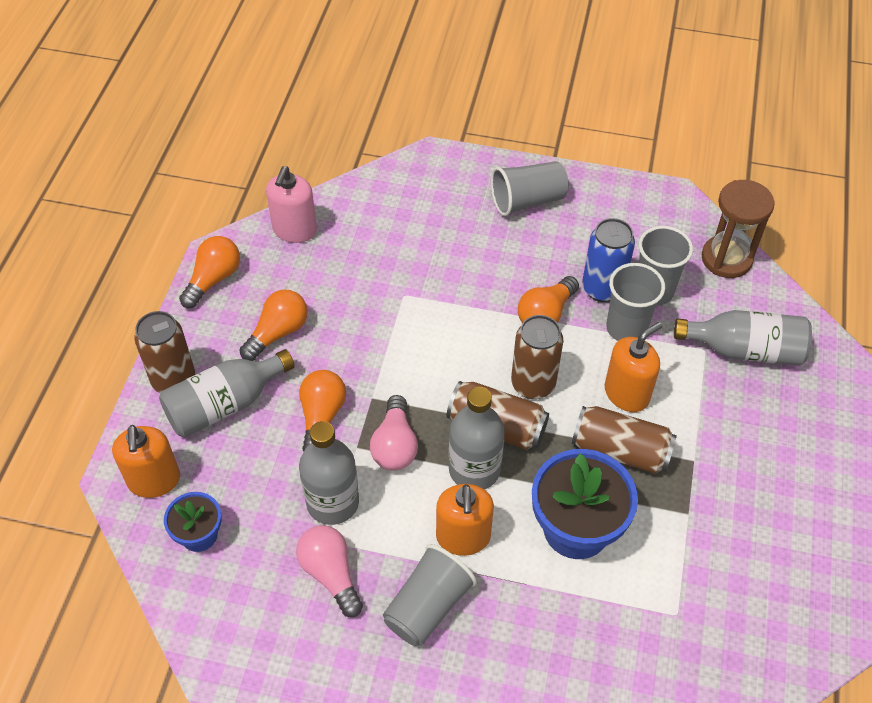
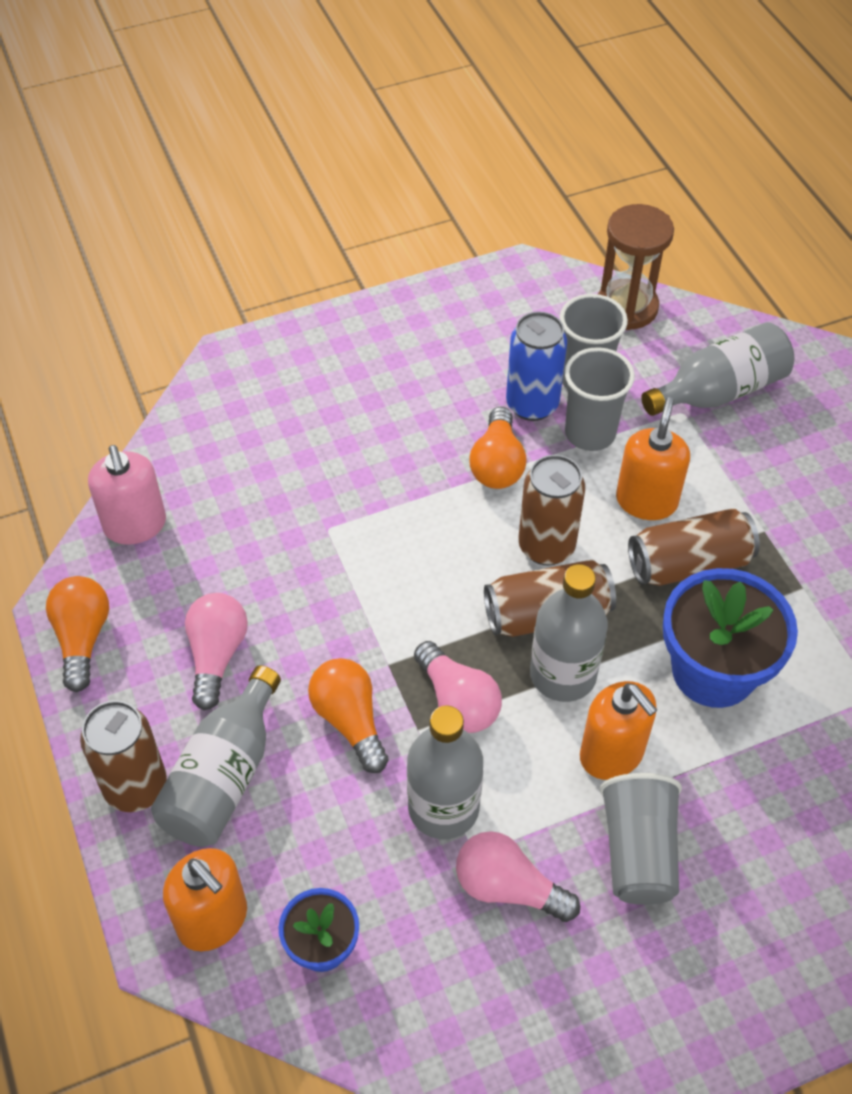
camera: 35 degrees left, 0 degrees up
(278, 333) = (216, 655): orange light bulb -> pink light bulb
(527, 201) = (376, 351): grey cup -> none

